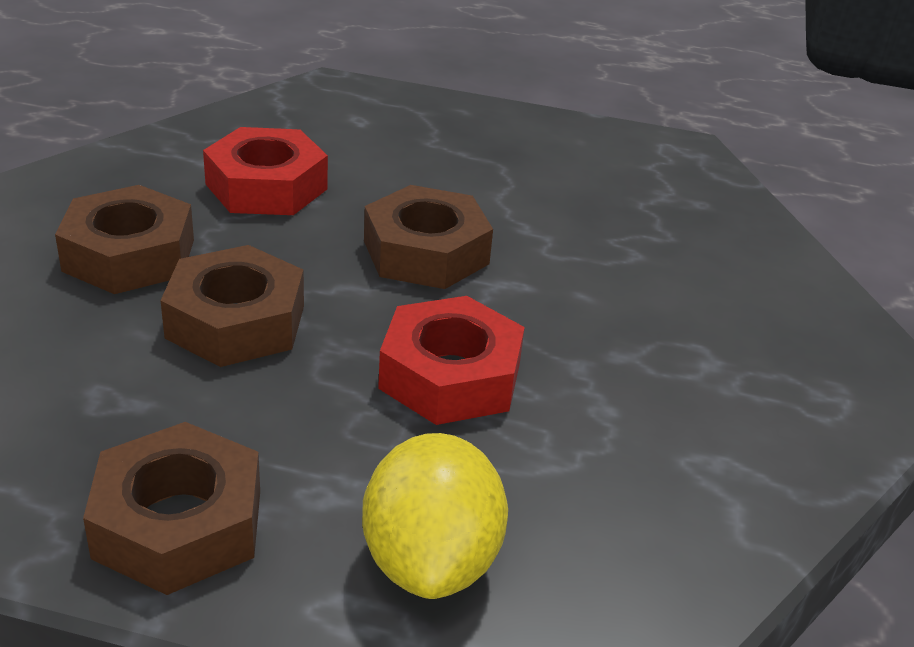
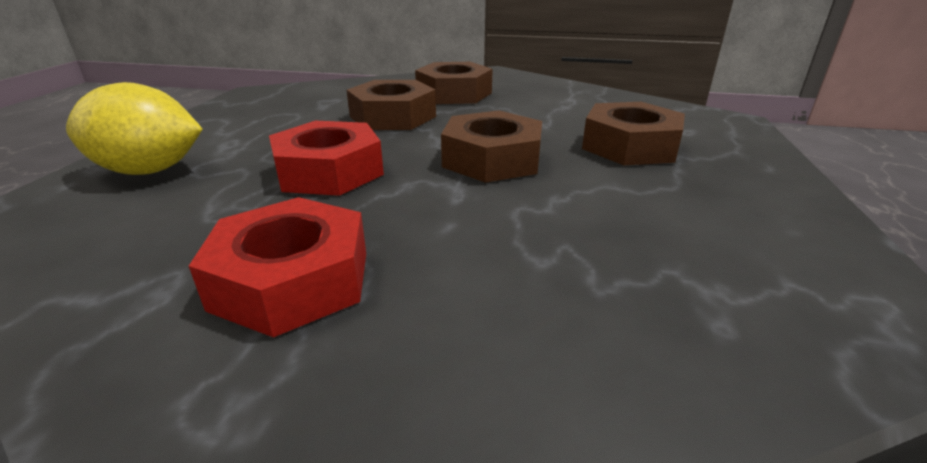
camera: 90 degrees right, 5 degrees down
(179, 524) = (227, 119): brown nut -> brown nut (630, 146)
(266, 186) = (551, 113): red nut -> red nut (292, 280)

